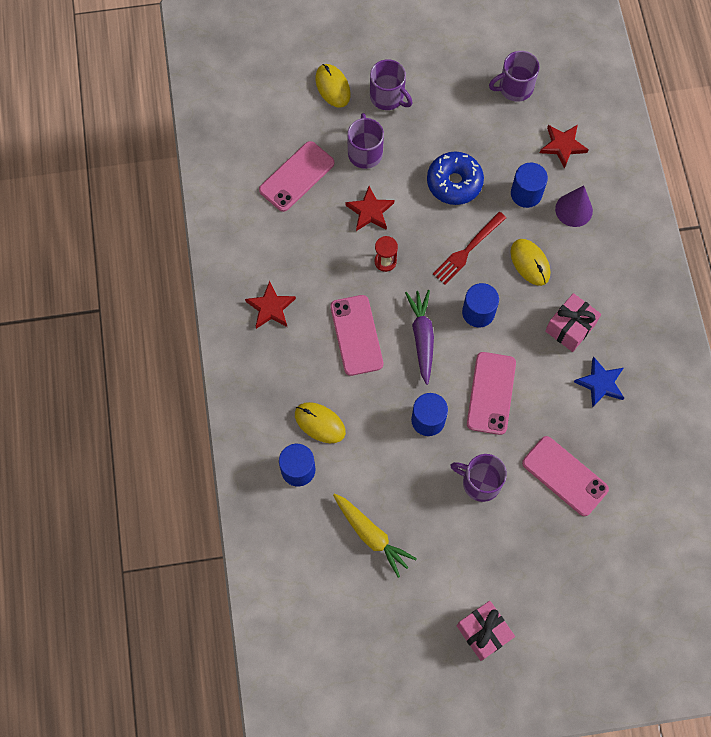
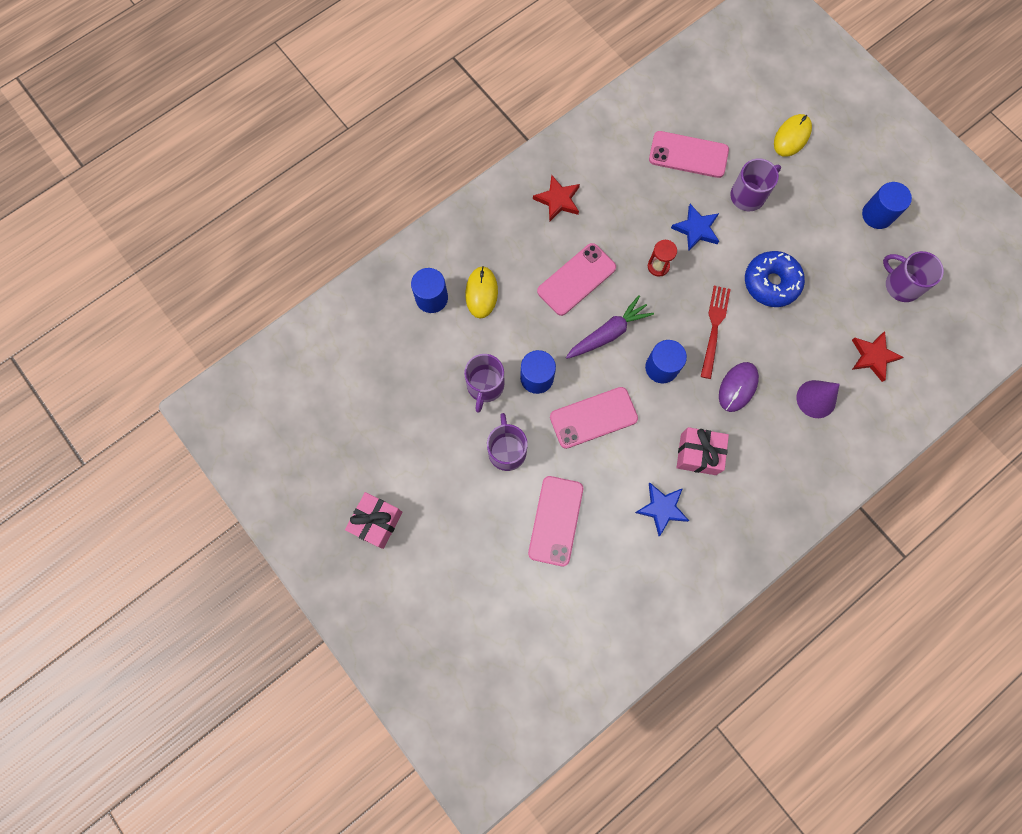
camera: 60 degrees right, 5 degrees up
(370, 211) = (696, 229): red star -> blue star
(371, 535) = (409, 386): yellow carrot -> none
(388, 97) = (814, 185): purple mug -> purple mug (485, 386)
(467, 250) = (714, 328): red fork -> red fork turned 90 degrees clockwise
(526, 193) = (803, 349): blue cylinder -> blue cylinder (877, 215)
(530, 263) = (737, 387): yellow mouse -> purple mouse

